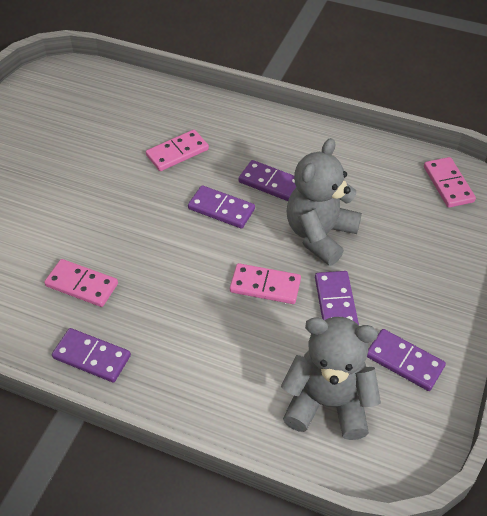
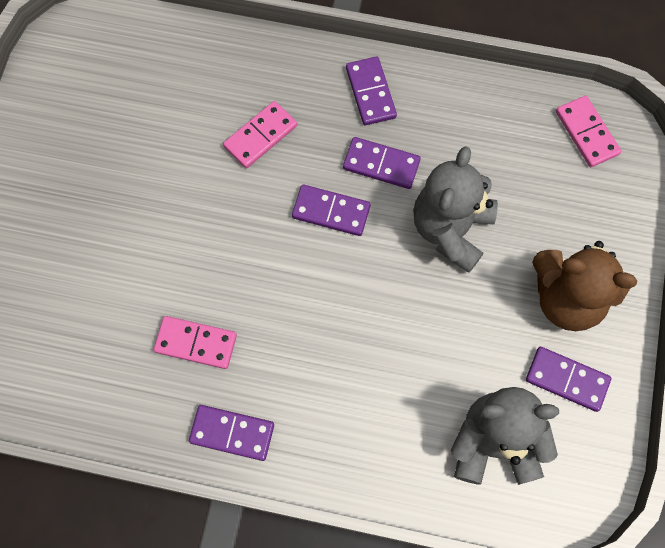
camera: 10 degrees left, 20 degrees up
(265, 286) = (402, 309): pink domino -> none
(336, 303) = (483, 318): purple domino -> purple domino (371, 92)
(414, 298) = (567, 298): none -> brown teddy bear

